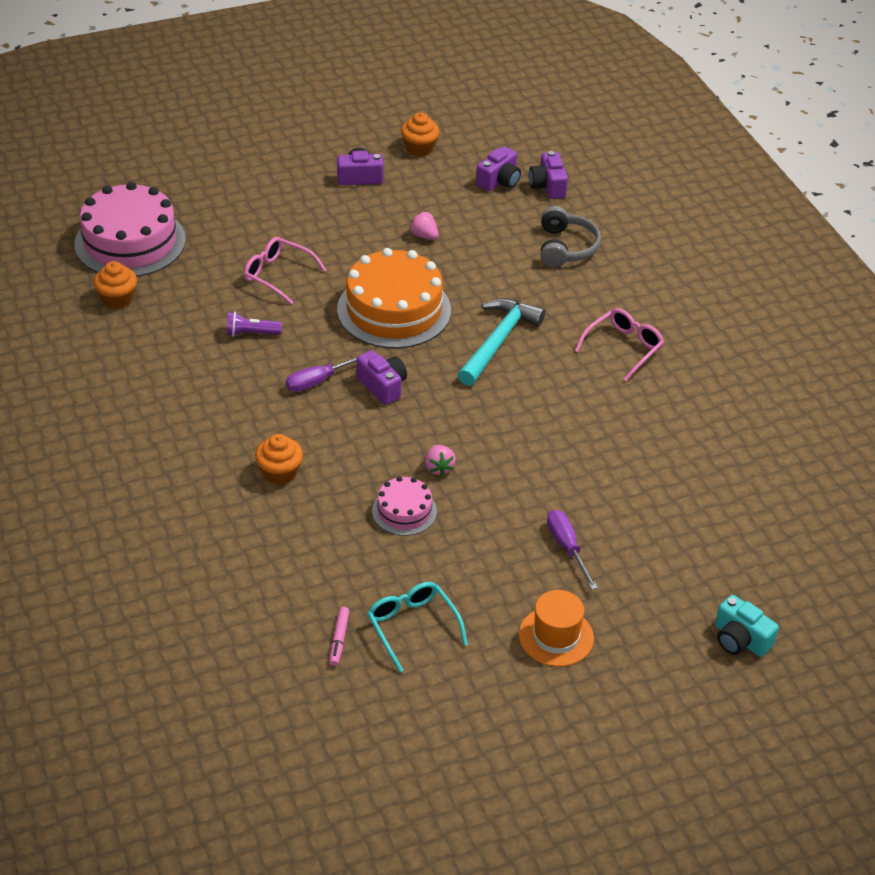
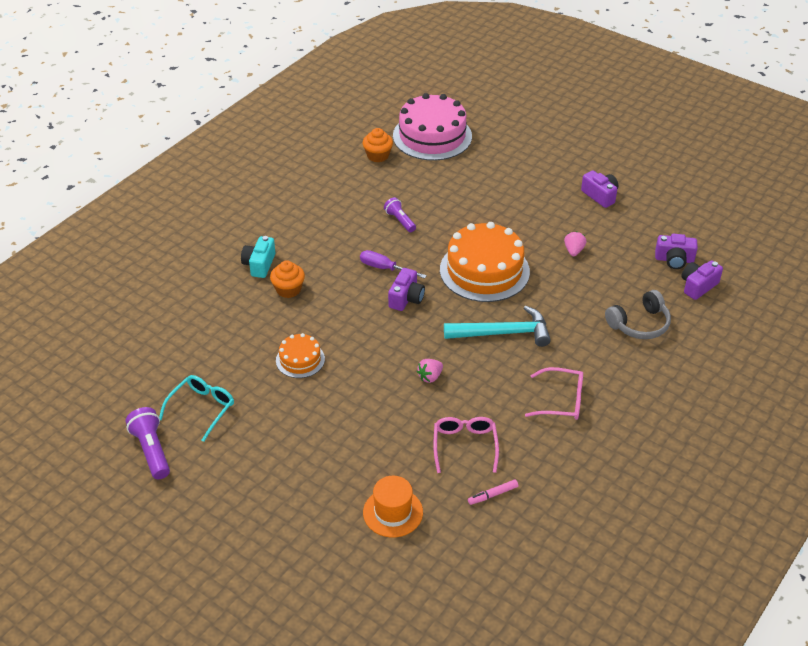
camera: 60 degrees right, 0 degrees up
(278, 275) = (465, 206): pink glasses -> pink glasses (465, 446)
(339, 639) = (168, 380): pink marker -> pink marker (493, 495)
(404, 511) = (300, 360): pink cake -> orange cake
(419, 148) = (663, 208): orange cupcake -> none
(438, 468) = (353, 358): pink strawberry -> pink strawberry (430, 377)
(444, 697) = (151, 450): none -> purple flashlight
(556, 636) = (242, 484): orange hat -> orange hat (393, 512)
(567, 547) = (330, 455): purple screwdriver -> none
(740, 639) = (312, 591): turquoise camera -> turquoise camera (259, 264)

